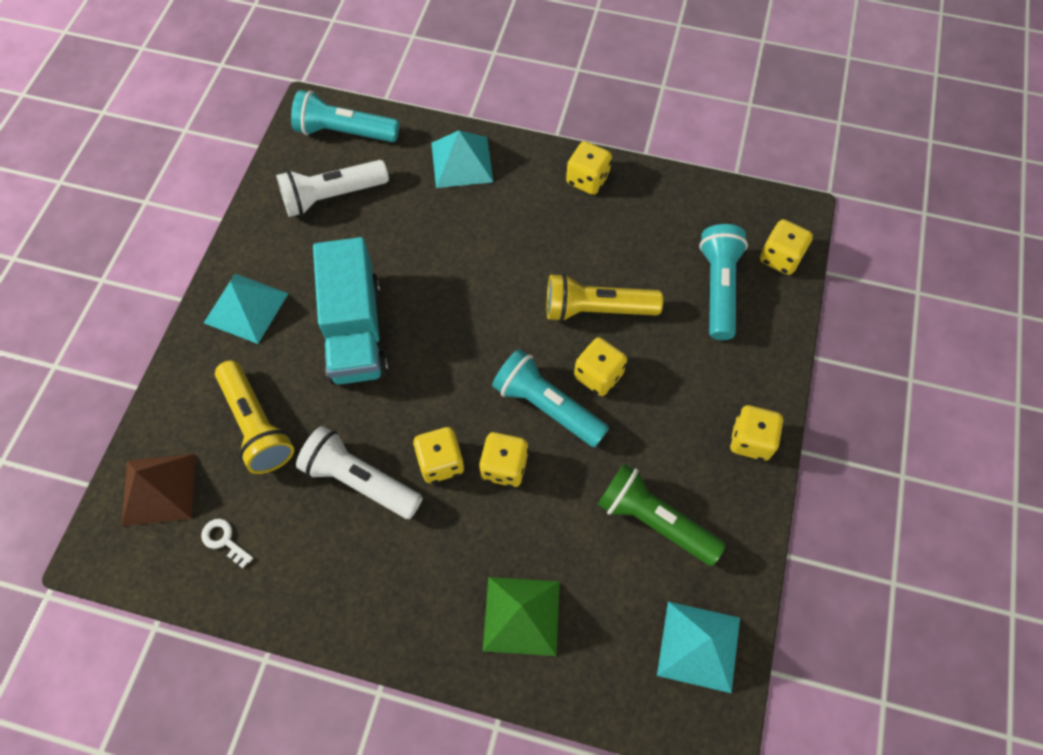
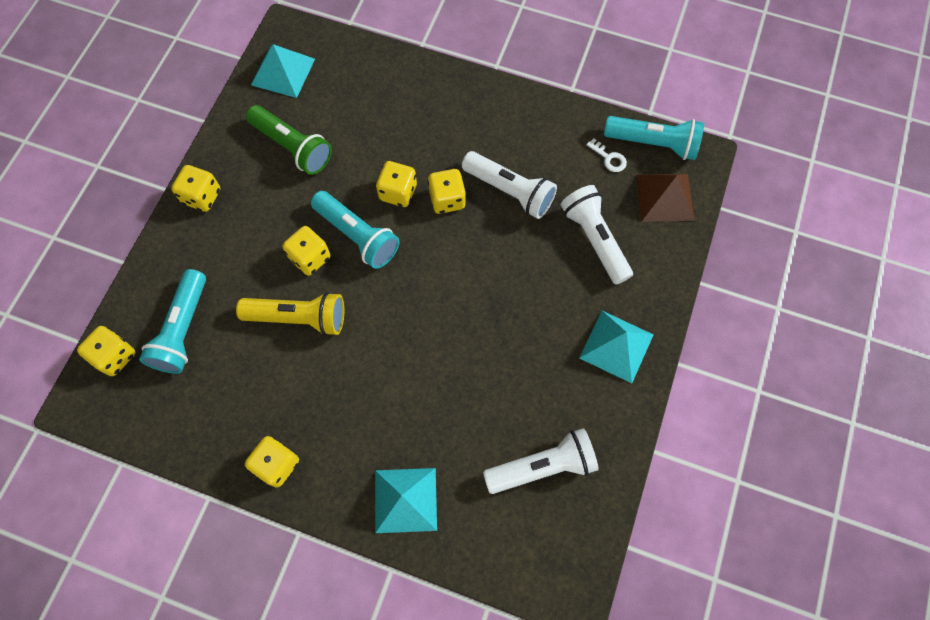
camera: 175 degrees left, 5 degrees up
(257, 425) = (594, 239): yellow flashlight -> white flashlight
(344, 132) = (533, 554): turquoise flashlight -> turquoise flashlight (653, 143)
(355, 331) = (516, 315): turquoise truck -> none
(521, 615) = (398, 97): green pyramid -> none

